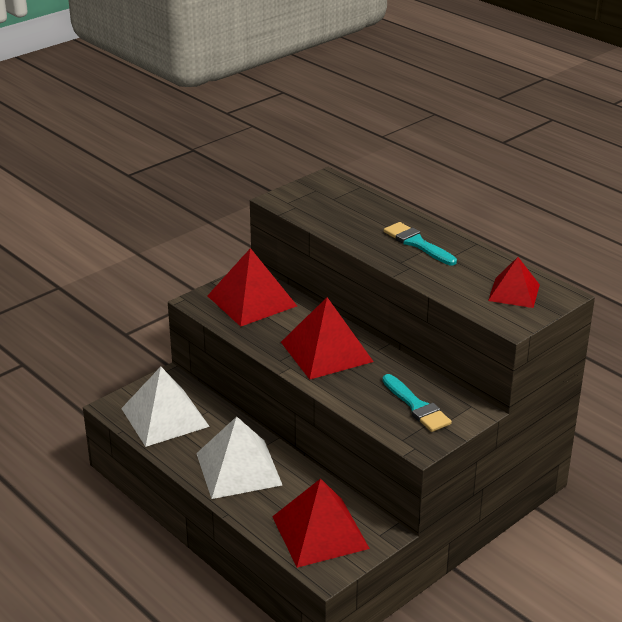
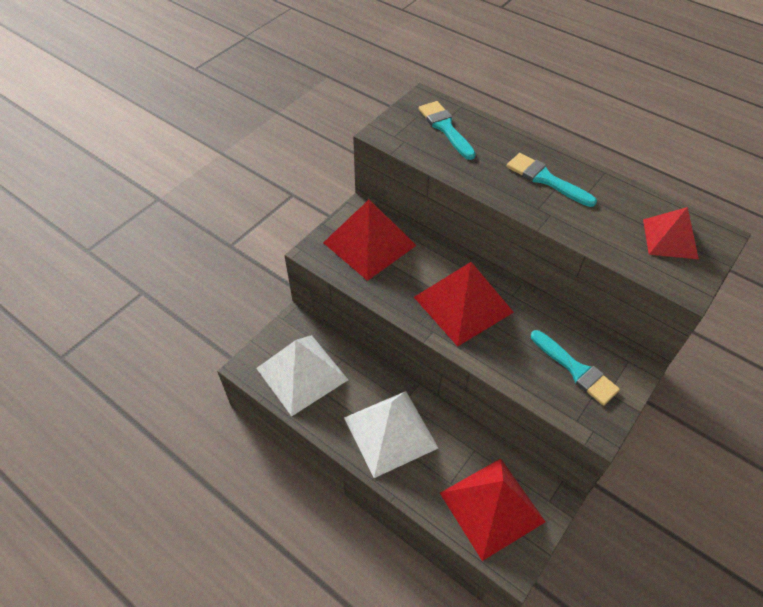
camera: 10 degrees left, 20 degrees up
(338, 200) = (445, 128): none -> turquoise brush

